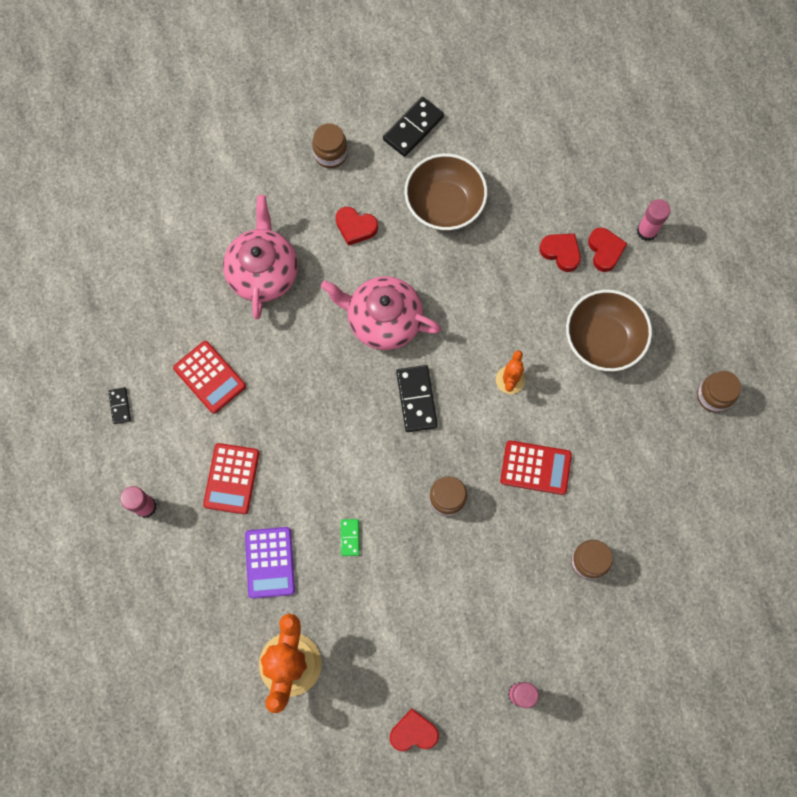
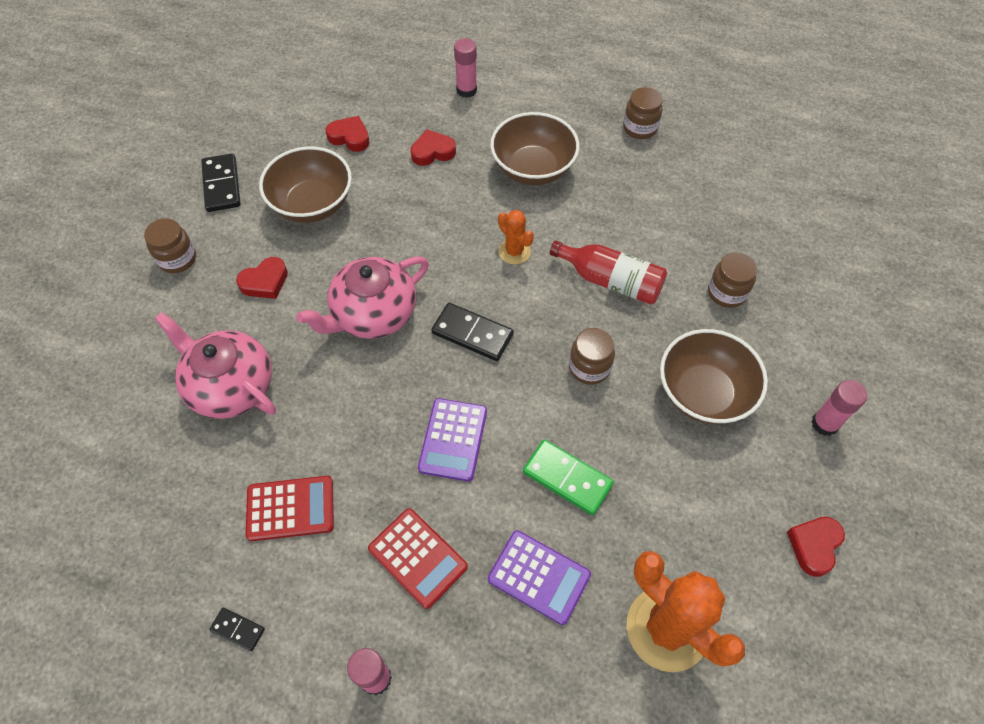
camera: 55 degrees left, 15 degrees down
(326, 443) = (453, 439): none -> purple calculator
(350, 537) = (567, 478): green domino -> green domino, size x1.83
(483, 593) = (703, 393): none -> brown bowl
(535, 468) = (611, 281): red calculator -> red bottle
(605, 251) = (458, 124): red heart -> red heart (350, 137)

